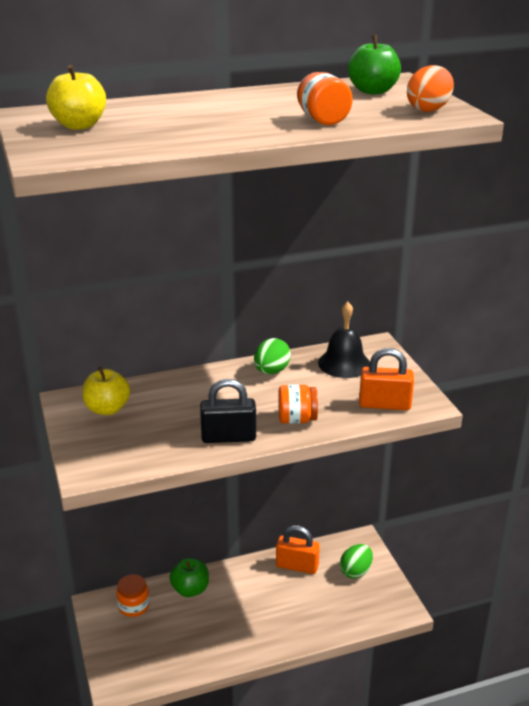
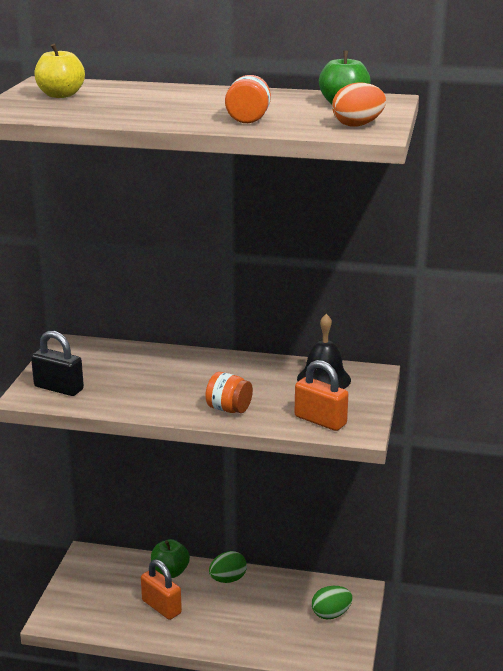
camera: 30 degrees right, 5 degrees down
(107, 409) = (89, 358): yellow apple -> none
(133, 606) = (114, 567): orange jar -> none
(228, 437) = (158, 405): black padlock -> black padlock (59, 388)
(271, 371) = (251, 367): green egg -> green egg (228, 579)
(297, 566) = (279, 589): orange padlock -> orange padlock (161, 607)

